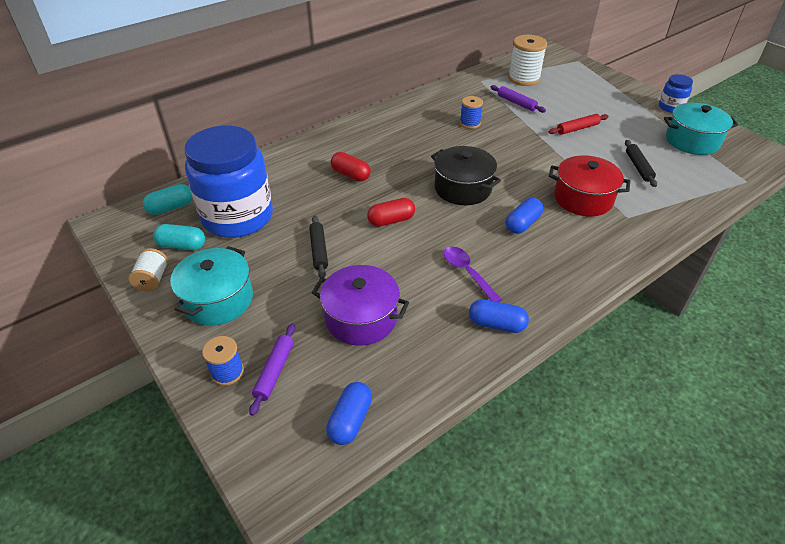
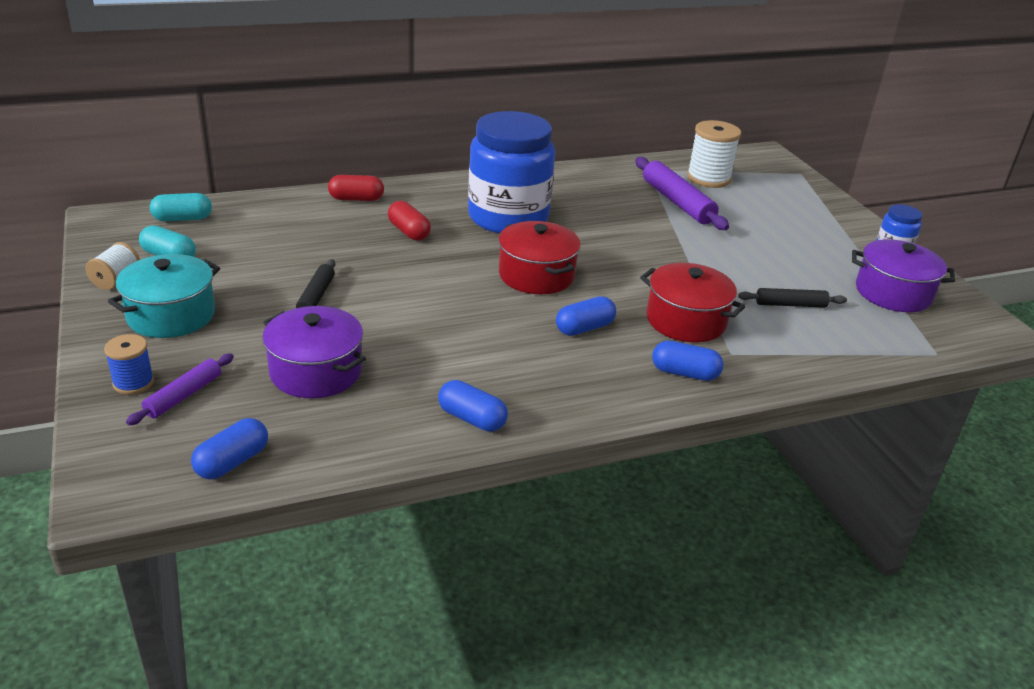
camera: 15 degrees right, 10 degrees down
(237, 217) = (248, 244): blue jar -> blue jar (508, 217)
(391, 220) = (423, 287): red capsule -> red capsule (356, 199)
(463, 188) = (536, 275): black pot -> red pot
(467, 273) = (475, 360): purple spoon -> none
(470, 123) = (598, 211): blue spool -> none
(516, 103) = (677, 202): purple rolling pin -> purple rolling pin, size x1.70
(577, 129) = (739, 246): red rolling pin -> none
(609, 242) = (684, 373): none -> blue capsule
(638, 167) = (790, 304): black rolling pin -> black rolling pin turned 75 degrees clockwise
(692, 141) = (893, 293): turquoise pot -> purple pot

